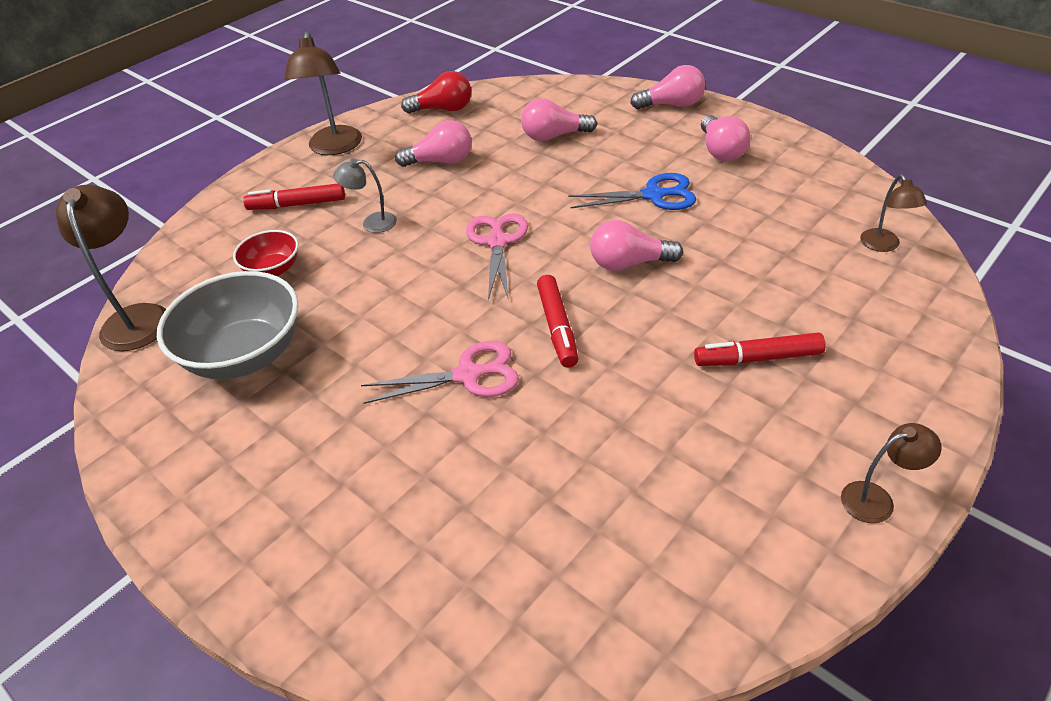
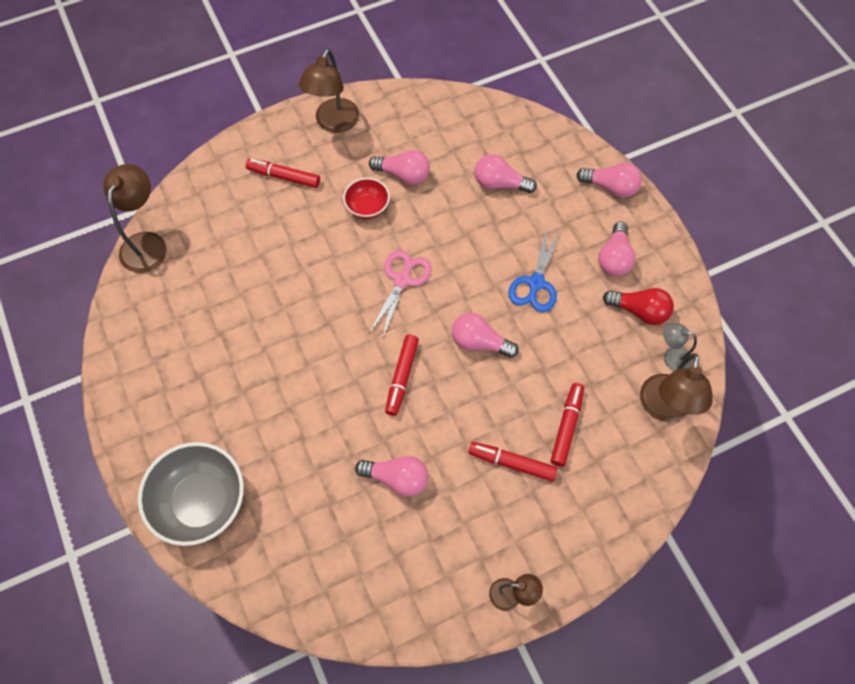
camera: 20 degrees right, 20 degrees up
(245, 355) = (201, 309): grey bowl -> grey bowl (201, 502)
(273, 269) = (244, 237): red bowl -> red bowl (367, 207)
(372, 223) = (327, 221): grey lamp -> grey lamp (671, 357)
(443, 109) = (433, 112): red light bulb -> red light bulb (639, 311)
(468, 375) = (328, 390): pink scissors -> none
(623, 431) = (397, 478): none -> pink light bulb
(654, 195) = (536, 283): blue scissors -> blue scissors turned 90 degrees clockwise
(792, 300) = (566, 426): none -> red marker
(883, 245) = (663, 409): brown lamp -> brown lamp, size x1.79

